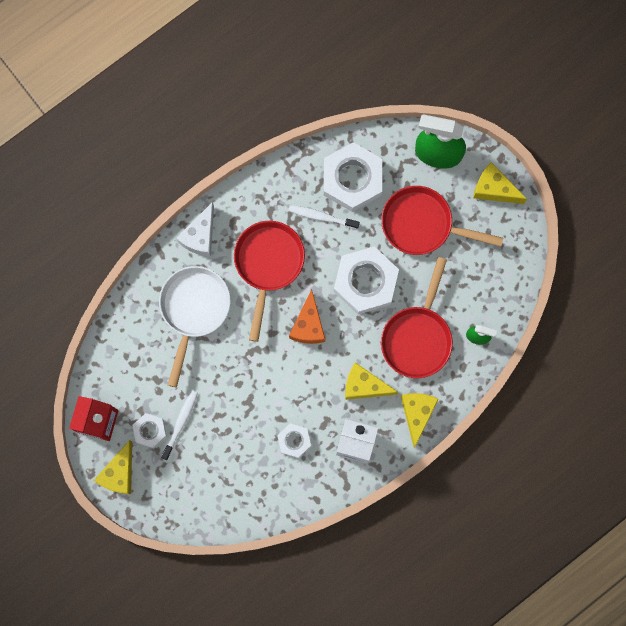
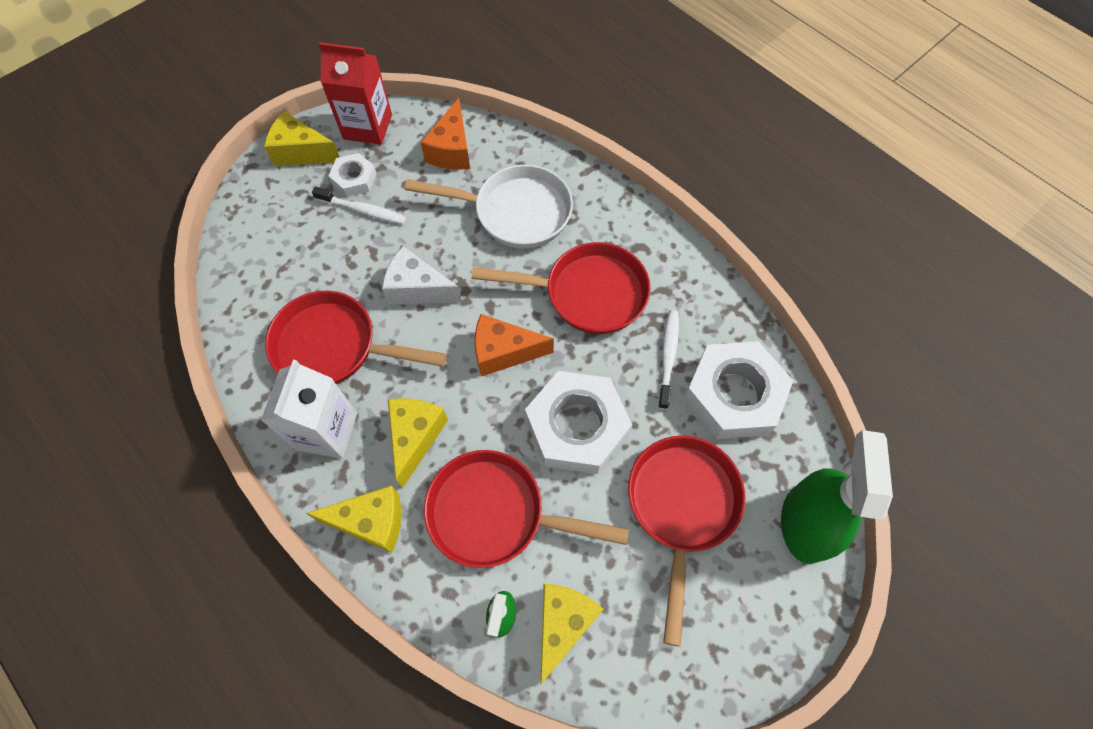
camera: 85 degrees right, 15 degrees down
(130, 355) = (452, 150): none -> orange cheese
(200, 236) = (616, 211): white cheese -> white cheese (418, 289)
(294, 441) = (334, 347): white nut -> red pan
(494, 189) = (765, 626): yellow cheese -> yellow cheese (562, 624)

